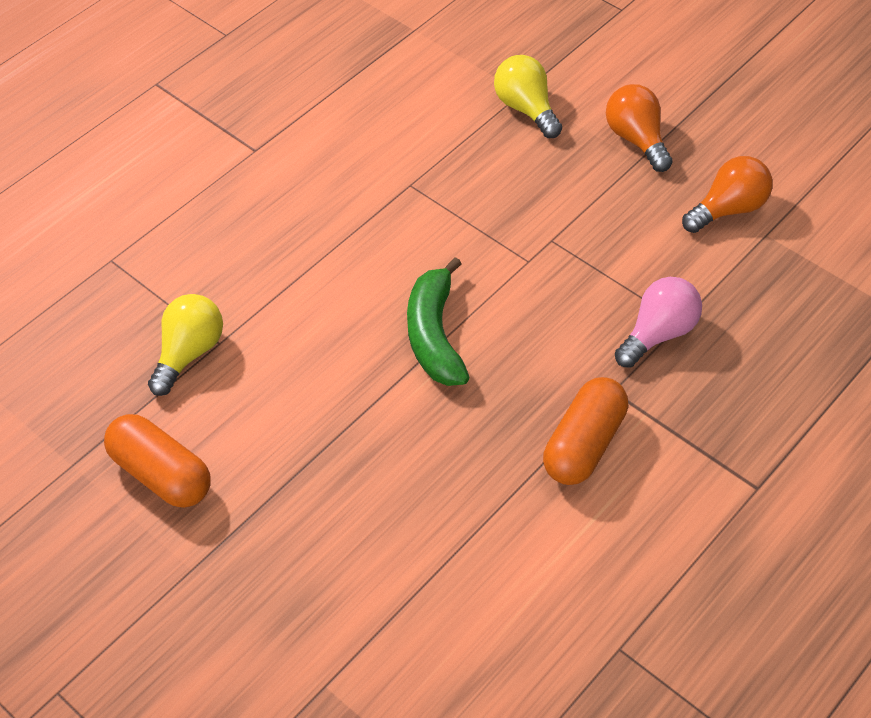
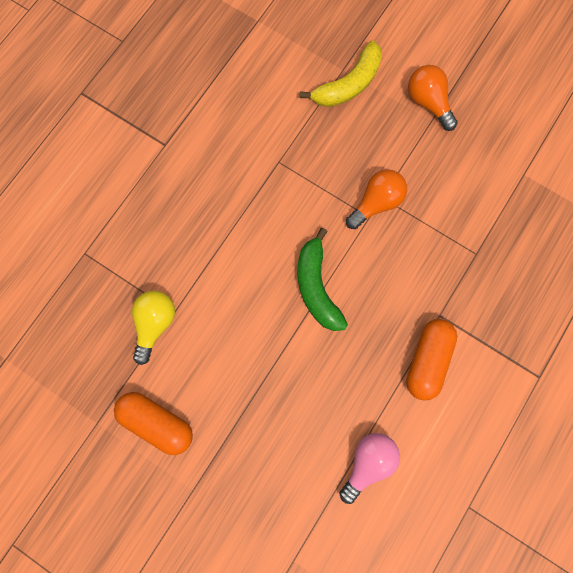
camera: 10 degrees left, 25 degrees up
(526, 109) = (348, 84): yellow light bulb -> yellow banana
(658, 333) = (463, 265): pink light bulb -> pink light bulb (367, 462)
(728, 209) = (496, 156): orange light bulb -> orange light bulb (376, 203)

